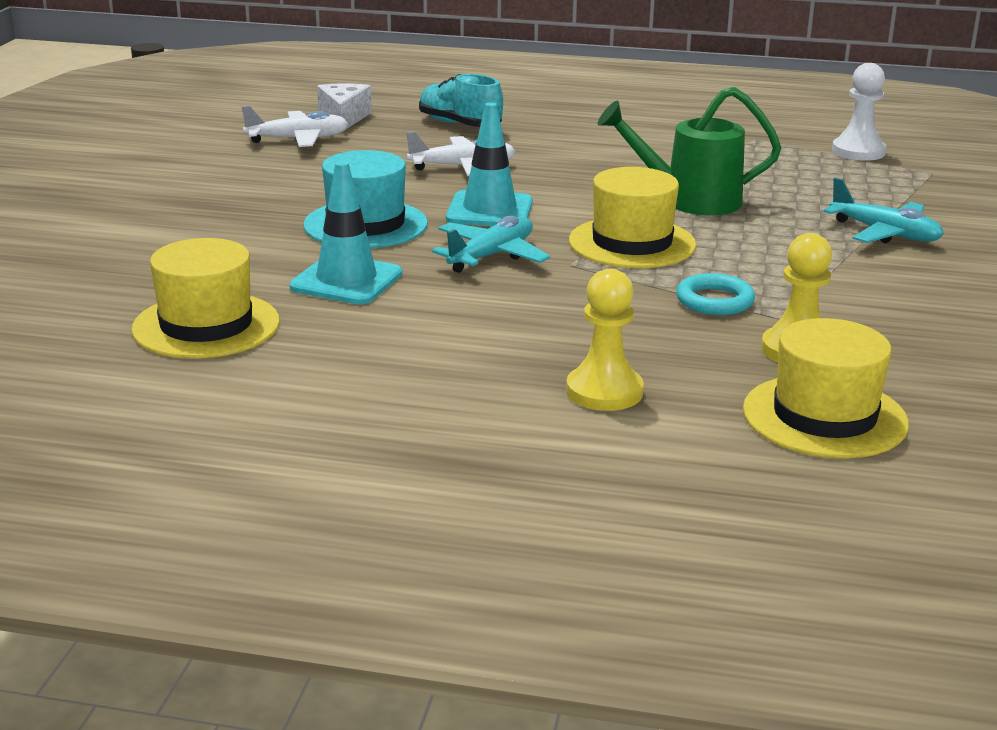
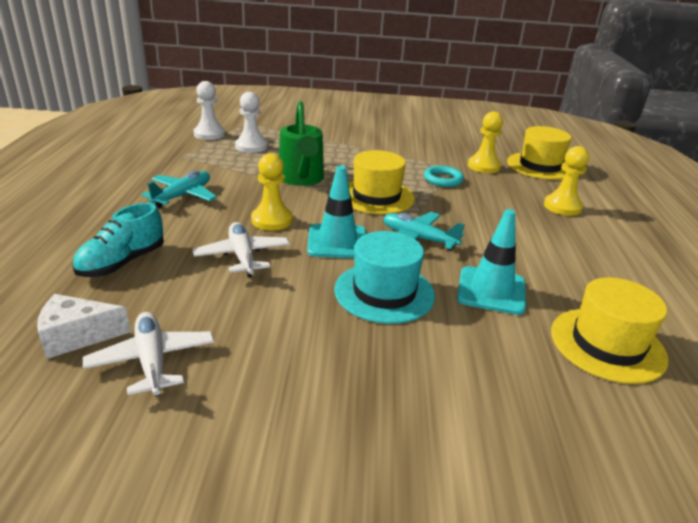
camera: 100 degrees left, 5 degrees up
(552, 181) = (272, 220): none -> yellow pawn
(815, 175) = (251, 146): none -> white pawn
(885, 233) = (336, 140): turquoise plane -> turquoise plane (183, 196)

